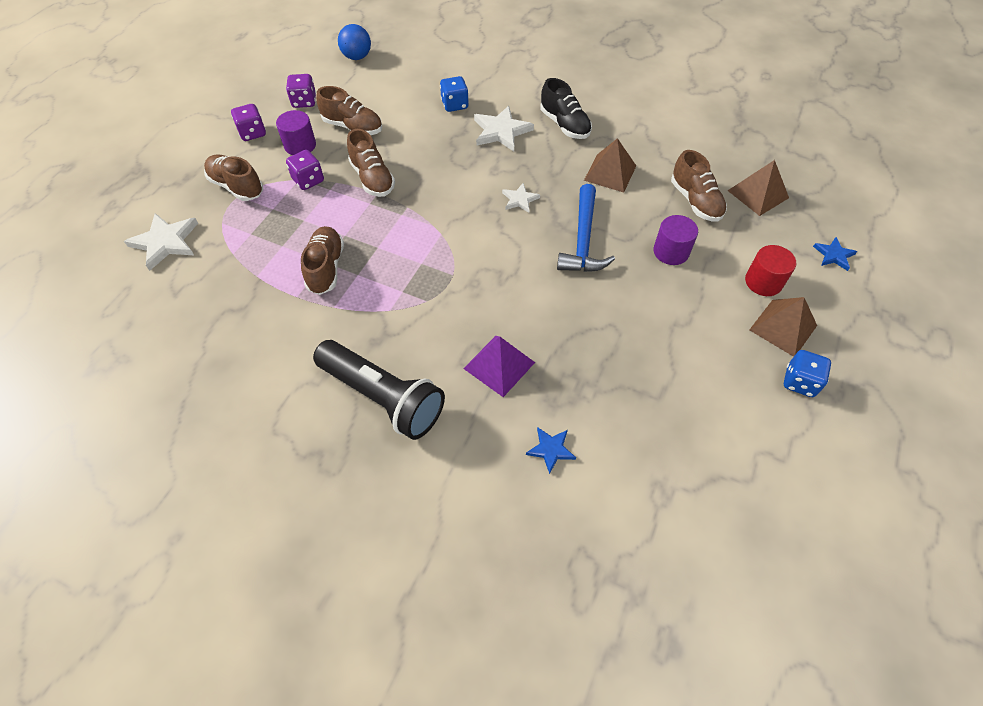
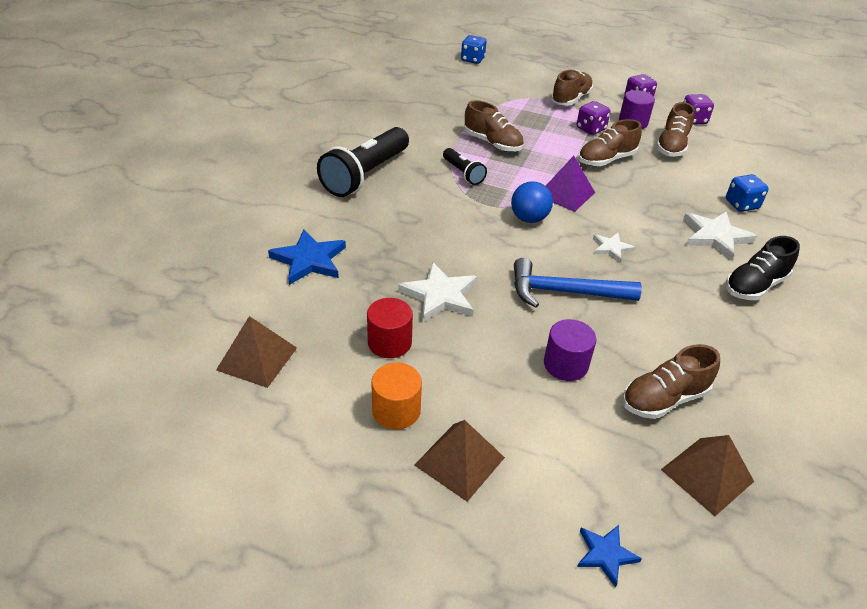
camera: 85 degrees right, 15 degrees down
(165, 242) = (504, 79): white star -> white star (440, 295)
(326, 268) = (492, 143): brown shoe -> brown shoe turned 45 degrees clockwise
(357, 57) = (780, 143): blue ball -> blue ball (529, 218)
(387, 300) = (463, 173): none -> black flashlight
(499, 365) = (397, 232): purple pyramid -> purple pyramid (565, 194)
(551, 449) = (309, 260): blue star -> blue star, size x1.74
(610, 173) = (684, 320): brown pyramid -> brown pyramid (257, 358)
(744, 368) = (396, 410): none -> orange cylinder
(763, 282) = (534, 452): red cylinder -> red cylinder (389, 342)
(799, 382) = (377, 463): blue dice -> blue dice (472, 60)

